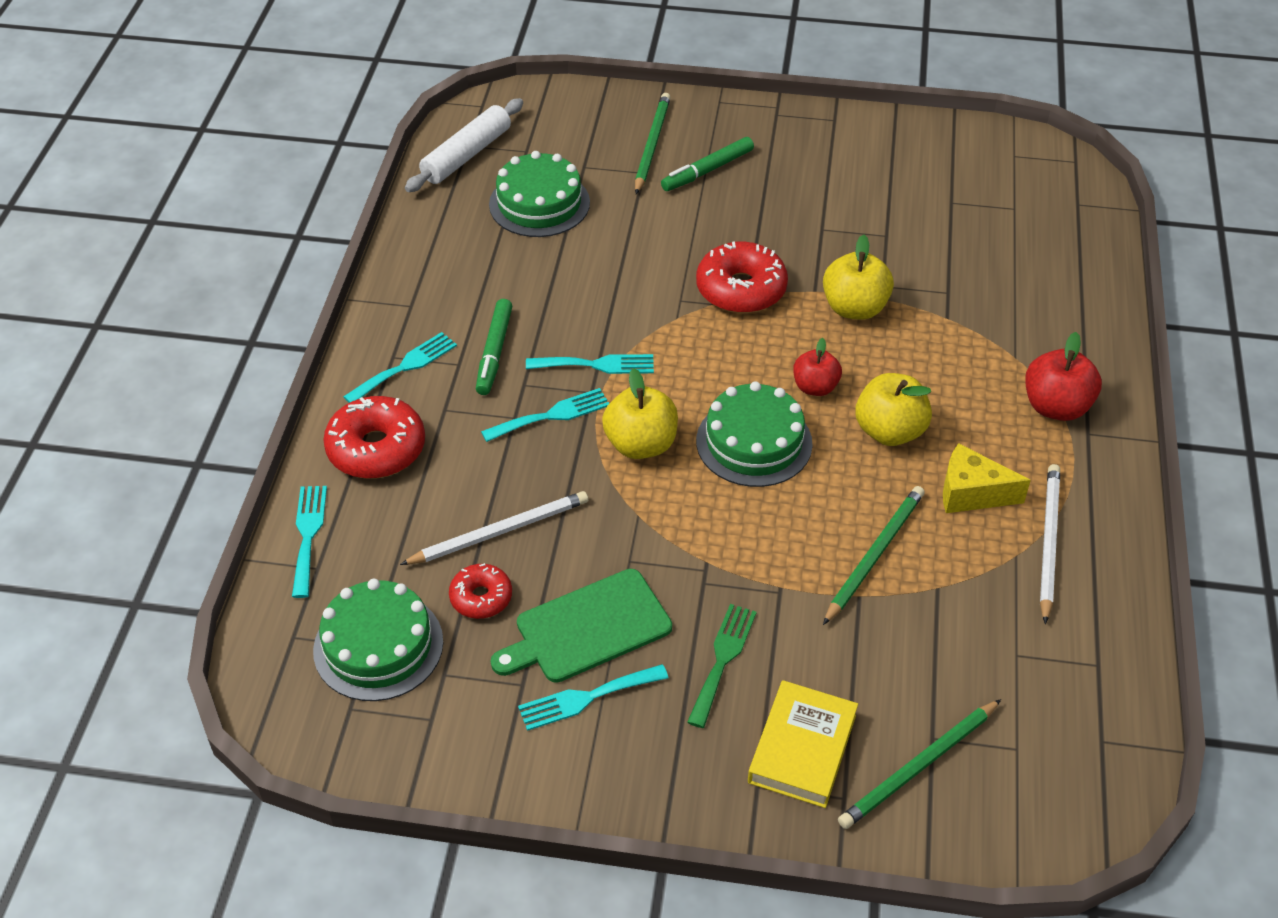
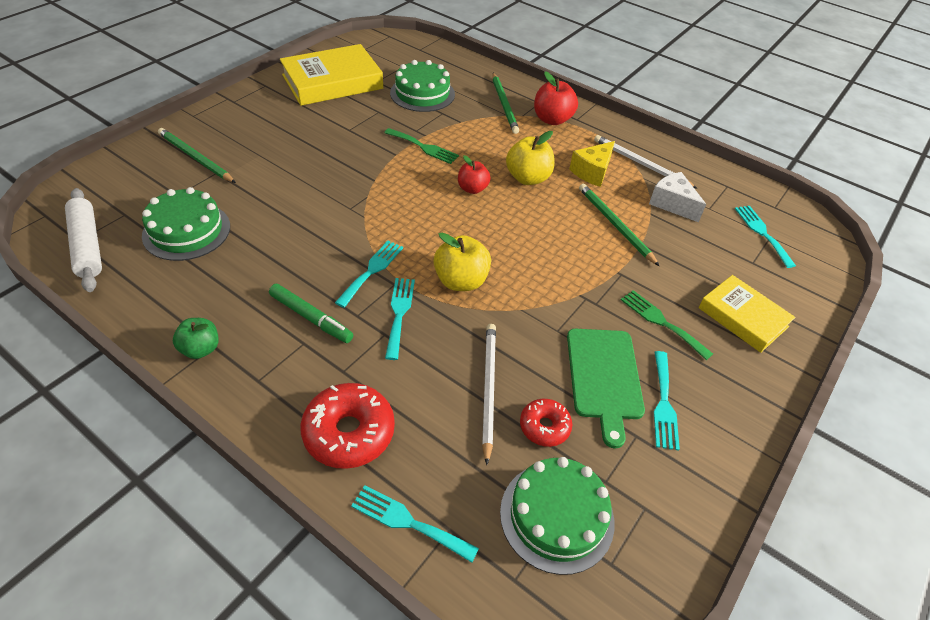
camera: 65 degrees left, 0 degrees up
(401, 300) = (201, 349): none -> green apple
(405, 367) = (276, 377): turquoise fork -> turquoise fork (762, 233)
(707, 170) = (248, 147): green marker -> none
(741, 289) = (366, 180): red donut -> none
(754, 442) = (497, 231): green cake -> green cake (422, 93)
(854, 308) = (424, 147): yellow apple -> green fork
(904, 167) = (332, 82): none -> yellow book
(918, 767) = (771, 276): green pencil -> green pencil (504, 105)
(983, 607) = (672, 204): none -> white cheese

